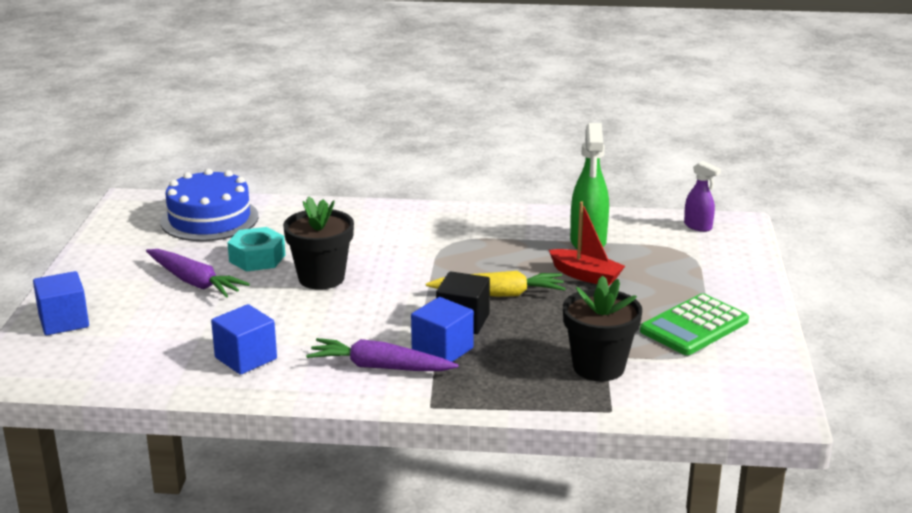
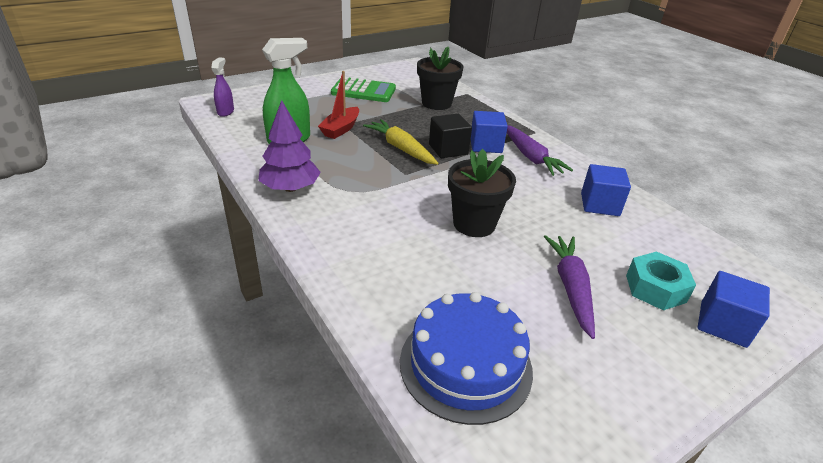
camera: 130 degrees left, 10 degrees up
(257, 258) = (491, 275): turquoise nut -> turquoise nut (655, 288)
(487, 220) = (290, 188): none -> purple tree
(586, 276) = (341, 129): red boat -> red boat turned 150 degrees counterclockwise

